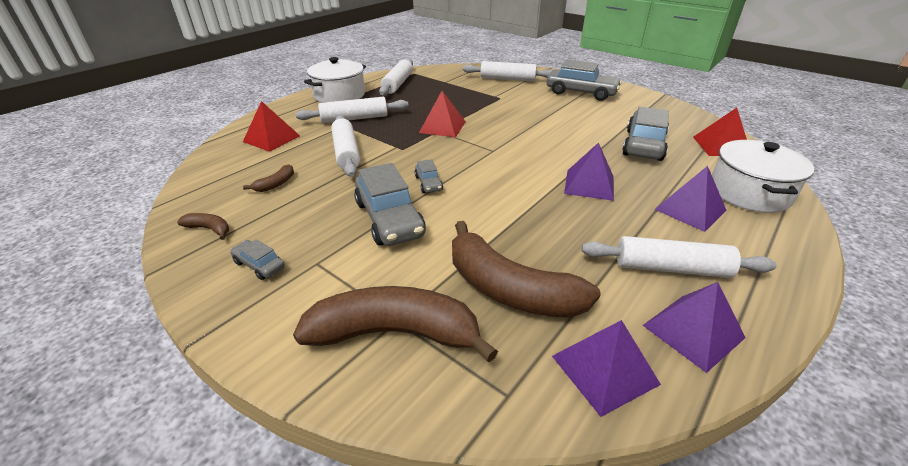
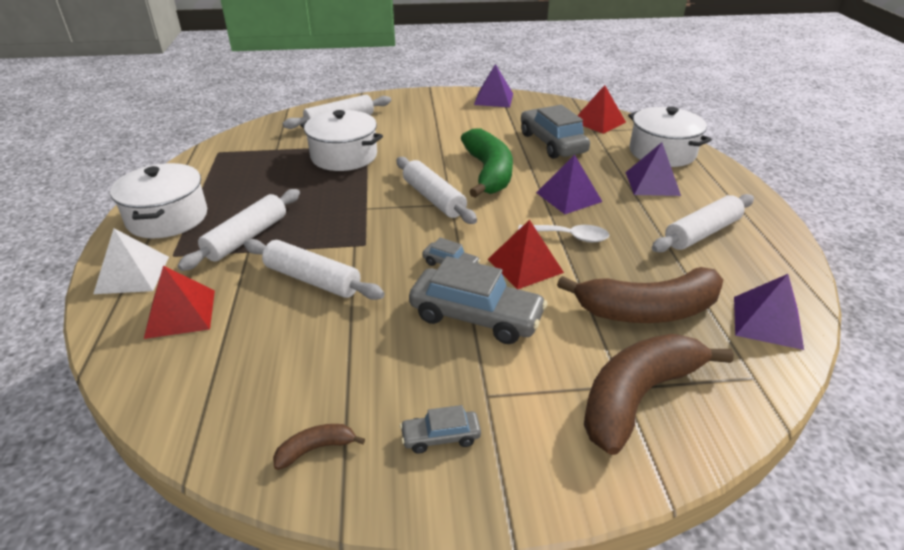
camera: 45 degrees left, 0 degrees up
(276, 184) = (296, 357): brown banana -> none
(285, 113) = (132, 274): none -> white pyramid
(398, 84) = (222, 173): white rolling pin -> white rolling pin (434, 198)
(442, 127) = (364, 201): red pyramid -> red pyramid (525, 265)
(475, 98) = (344, 156): none -> white pot
(540, 209) = (569, 237): none -> white spoon
(553, 144) = (488, 173): none -> green banana
(581, 93) = (432, 111): grey car -> none
(693, 331) = (766, 267): purple pyramid -> purple pyramid (493, 99)

